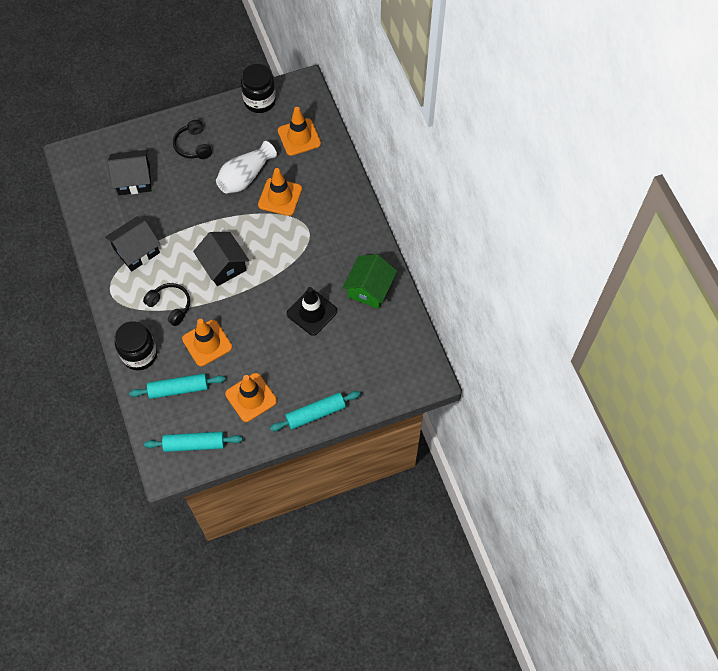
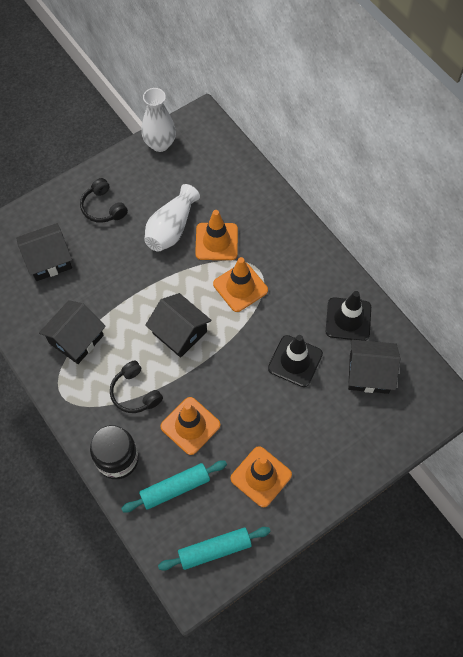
camera: 15 degrees left, 0 degrees up
(170, 306) = (135, 393): black headphones -> black headphones turned 150 degrees counterclockwise
(260, 101) = (160, 144): black jar -> white vase
(299, 137) = (215, 173): orange traffic cone -> orange traffic cone (240, 287)
(315, 414) = (339, 476): turquoise rolling pin -> none
(369, 289) = (348, 319): green house -> black traffic cone
(370, 337) = (369, 373): none -> black house

